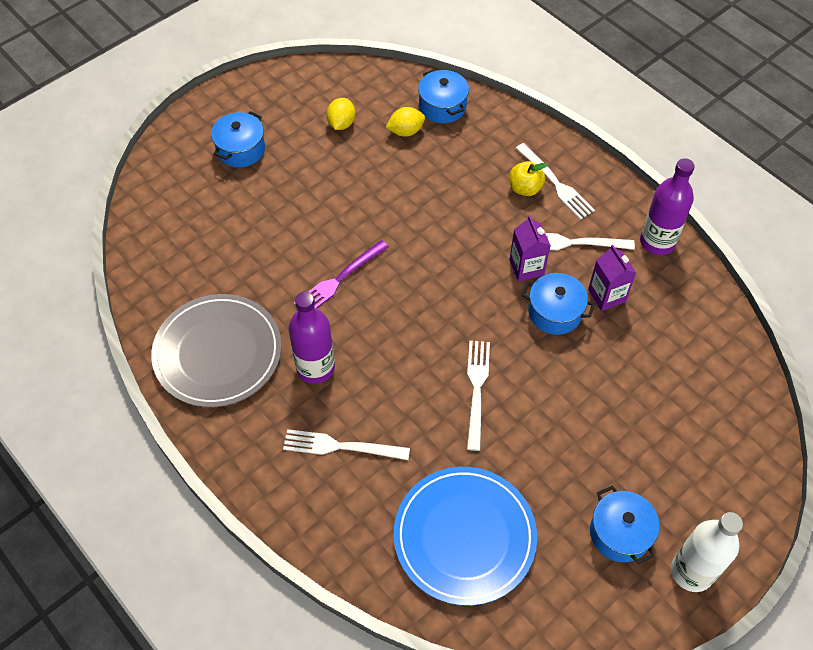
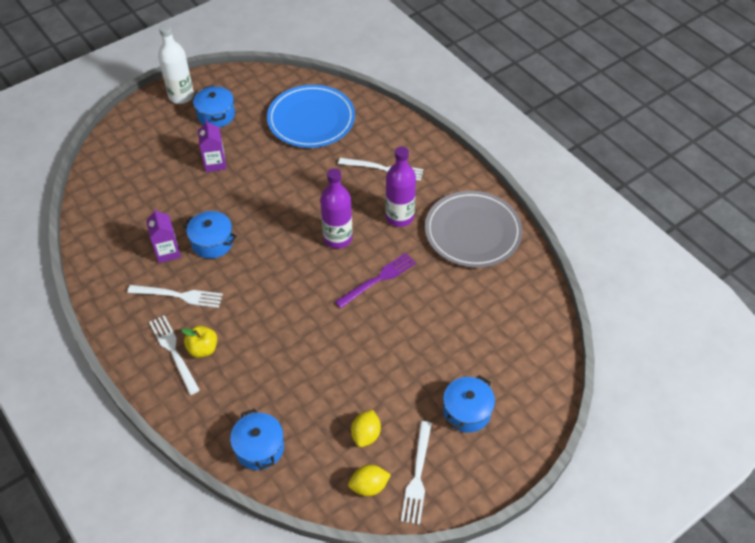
camera: 175 degrees left, 5 degrees down
(406, 131) = (302, 420): yellow lemon -> yellow lemon (369, 486)
(476, 388) = (285, 196): white fork -> white fork (417, 476)
(526, 267) = (223, 278): purple carton -> purple carton (215, 163)
(657, 242) = (108, 291): purple bottle -> purple bottle (337, 238)

